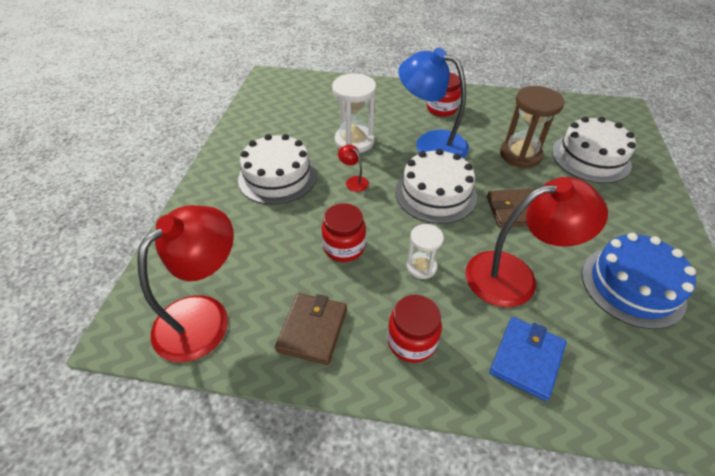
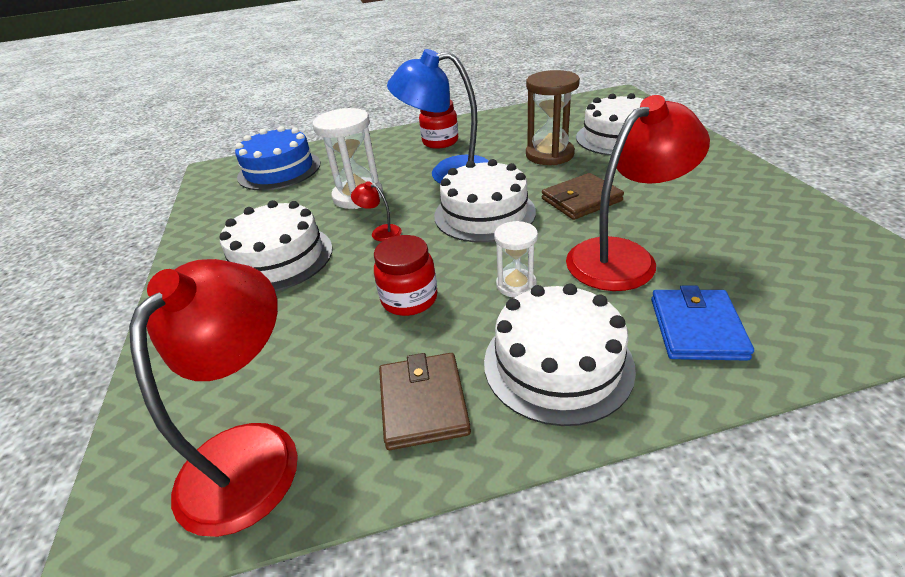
camera: 20 degrees left, 10 degrees down
(411, 341) = (557, 363): red jar -> white cake
(632, 286) = (742, 223): blue cake -> blue cake (279, 170)

